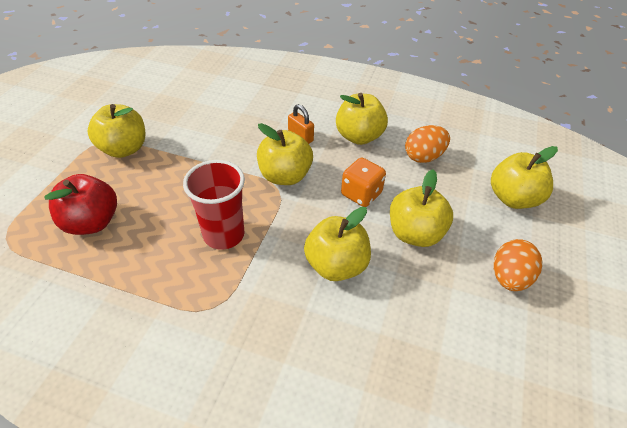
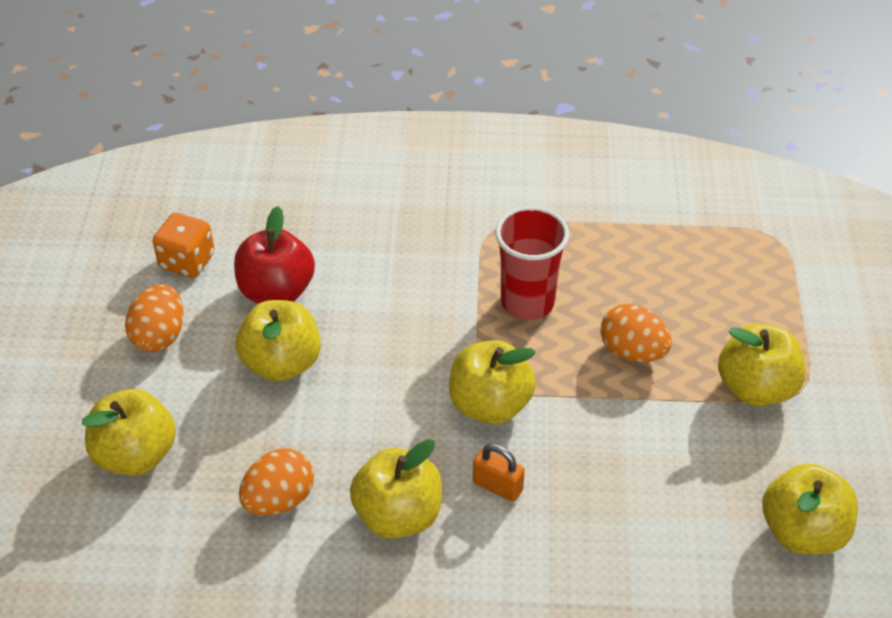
camera: 165 degrees right, 0 degrees up
(92, 222) = (697, 277): red apple -> red apple (276, 291)
(178, 185) = (632, 352): none -> orange egg
(336, 265) = (375, 300): yellow apple -> yellow apple (802, 532)
(361, 194) = (367, 404): orange dice -> orange dice (187, 261)

